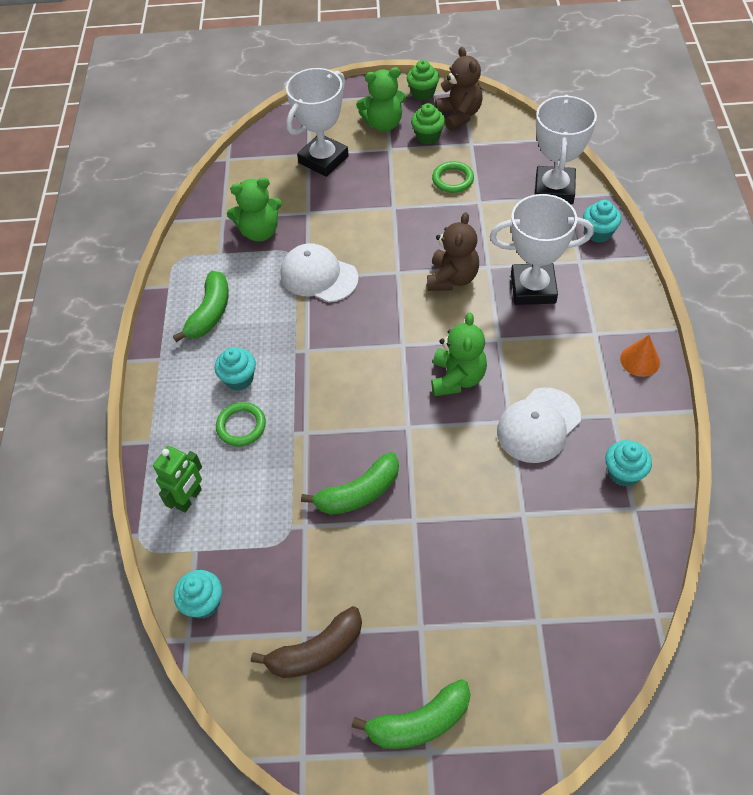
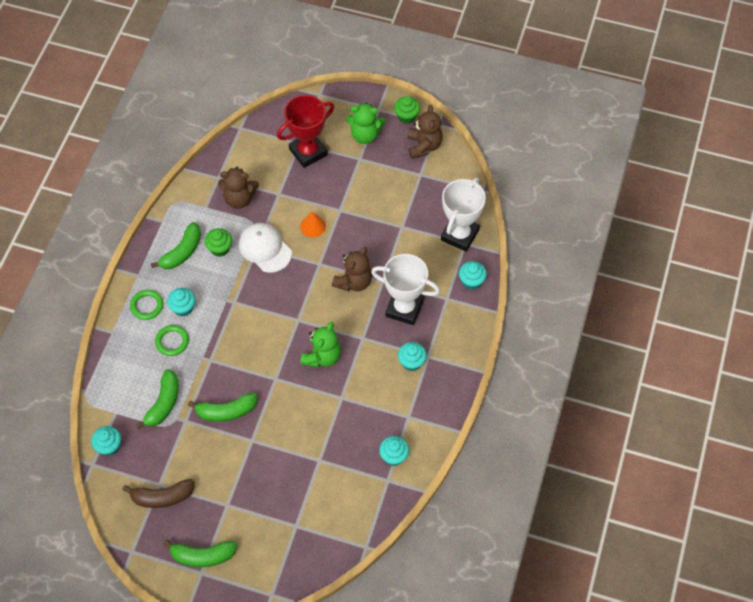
camera: 15 degrees right, 5 degrees up
(189, 499) = (123, 379): green robot -> none
(260, 232) = (239, 198): green teddy bear -> brown teddy bear
(262, 512) = (163, 403): none -> green banana
(323, 159) = (308, 152): white trophy -> red trophy
(428, 136) = (392, 157): green cupcake -> green cupcake (220, 248)
(452, 179) = (392, 201): green ring -> green ring (147, 306)
(538, 425) = (357, 407): white cap -> none
(578, 347) = (411, 362): none -> turquoise cupcake
(640, 360) = (446, 385): orange cone -> orange cone (313, 226)

